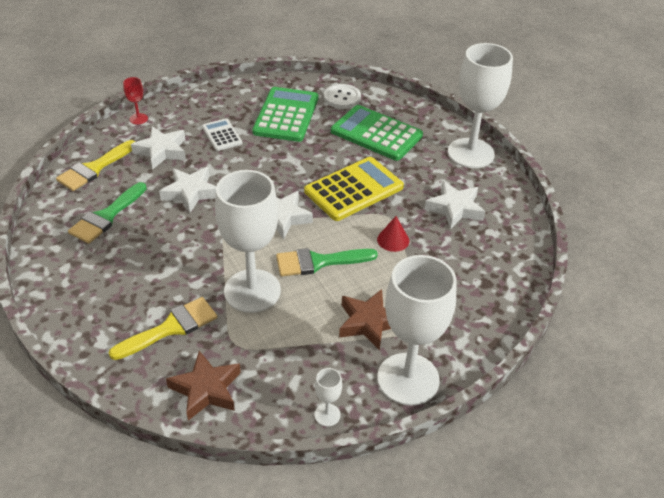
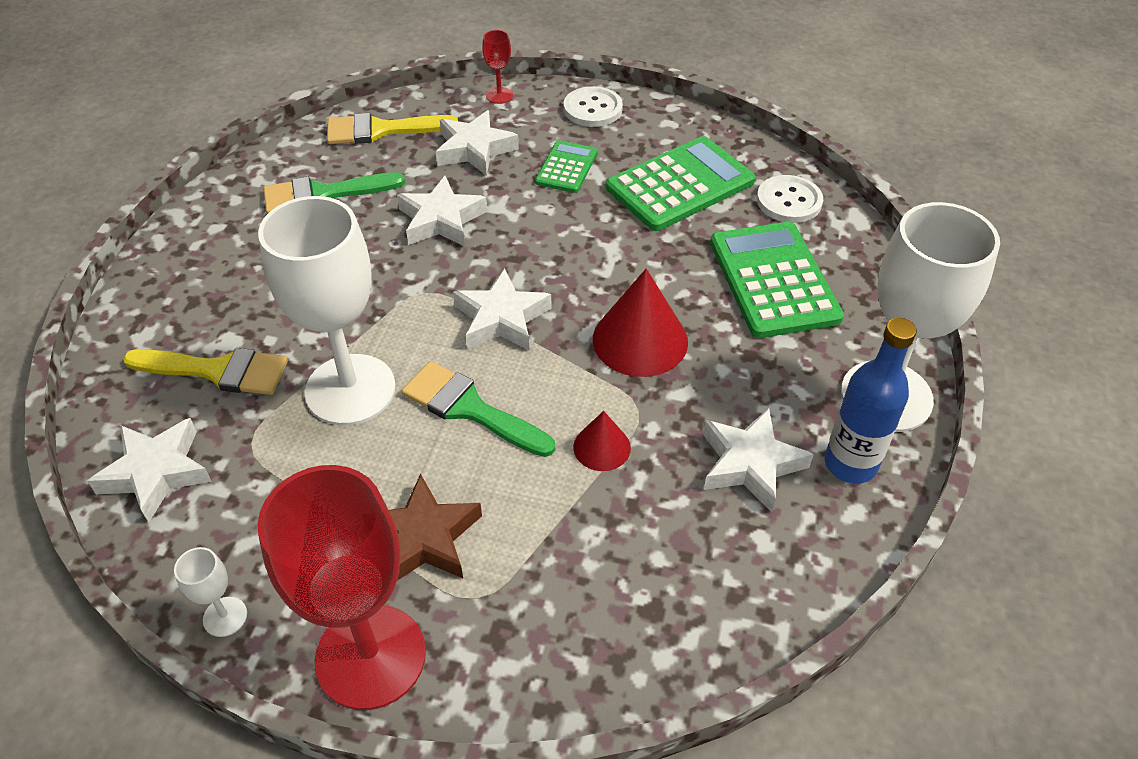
camera: 45 degrees right, 5 degrees up
(198, 101) = (592, 109): none -> white button
(206, 389) = (156, 472): brown star -> white star
(222, 135) = (566, 167): white calculator -> green calculator
(354, 189) = (640, 340): yellow calculator -> red cone
(408, 379) = (370, 656): white goblet -> red goblet
(488, 185) = (850, 464): none -> blue bottle

